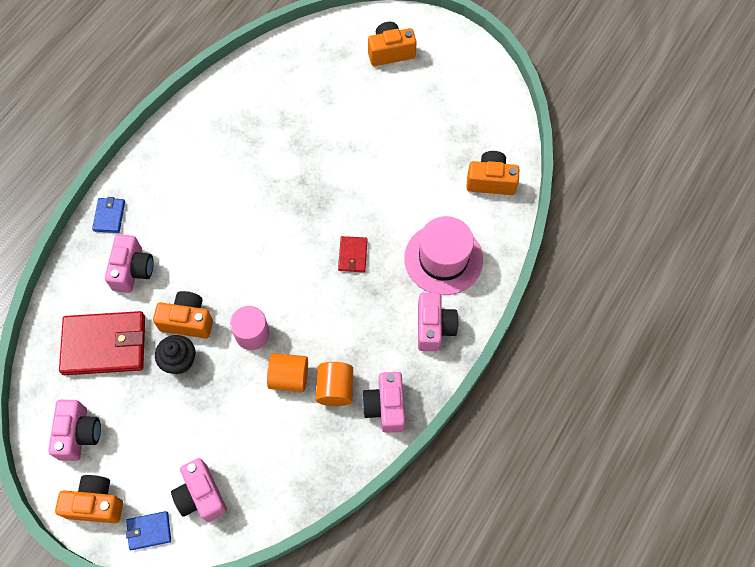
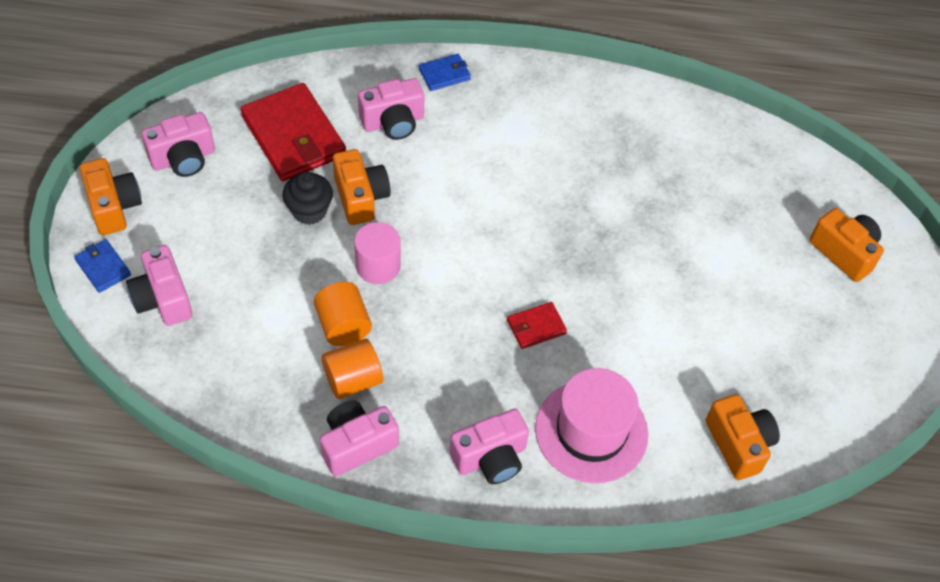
camera: 60 degrees right, 10 degrees down
(201, 495) = (163, 299): pink camera -> pink camera turned 60 degrees counterclockwise

